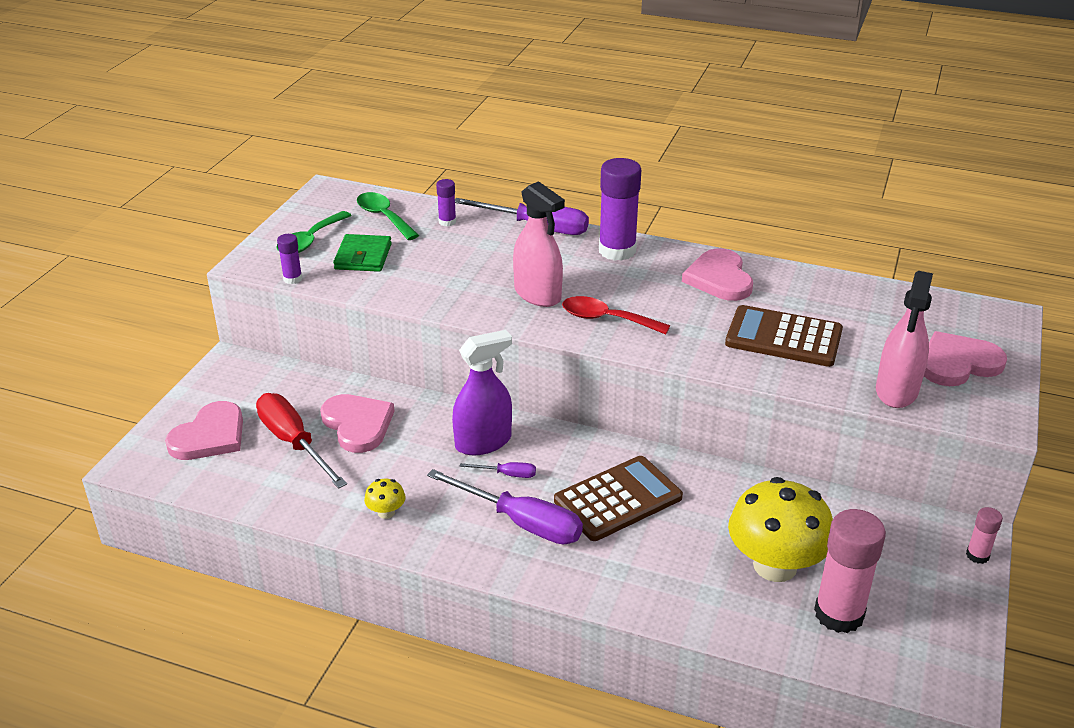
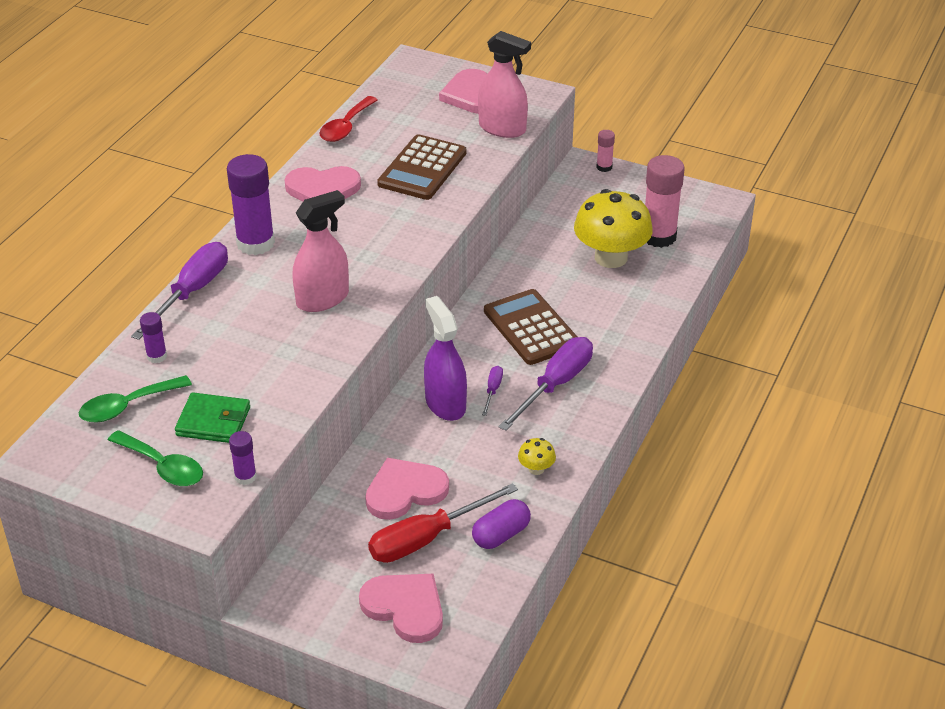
camera: 85 degrees left, 5 degrees up
(293, 491) = (501, 535): none -> purple capsule
(606, 319) = (375, 260): red spoon -> red spoon (346, 127)

